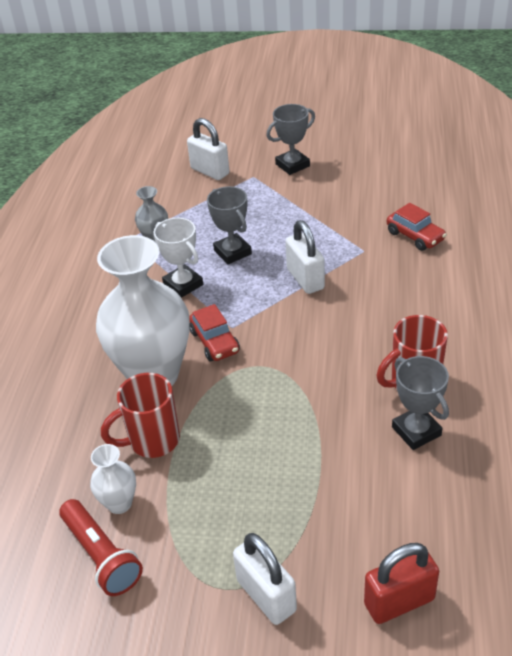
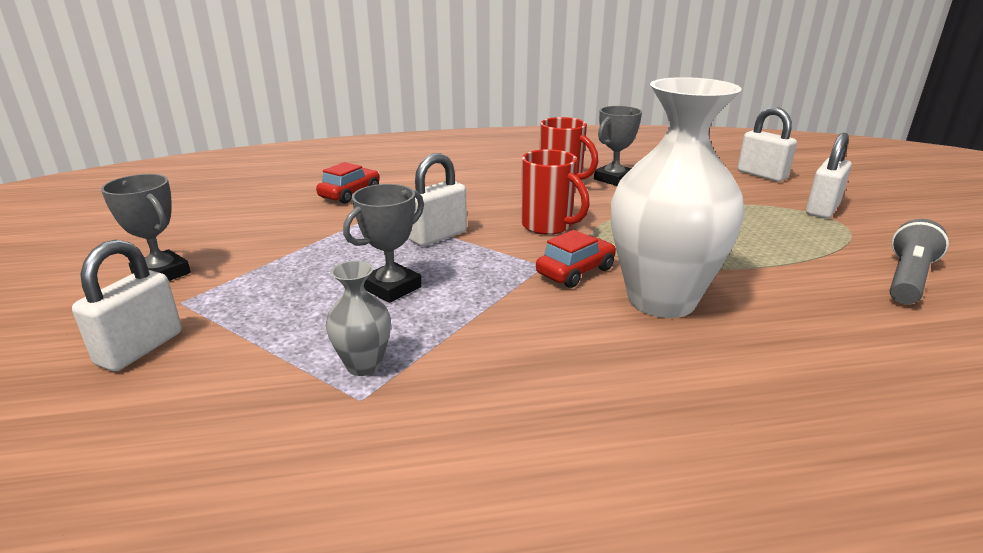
camera: 110 degrees left, 15 degrees down
(101, 555) = (907, 279): red flashlight -> grey flashlight
(119, 503) = (846, 282): white vase -> none
(152, 440) = (752, 281): red mug -> red mug (548, 226)
(183, 284) = (477, 313): white trophy -> none
(399, 601) = (761, 175): red padlock -> white padlock

